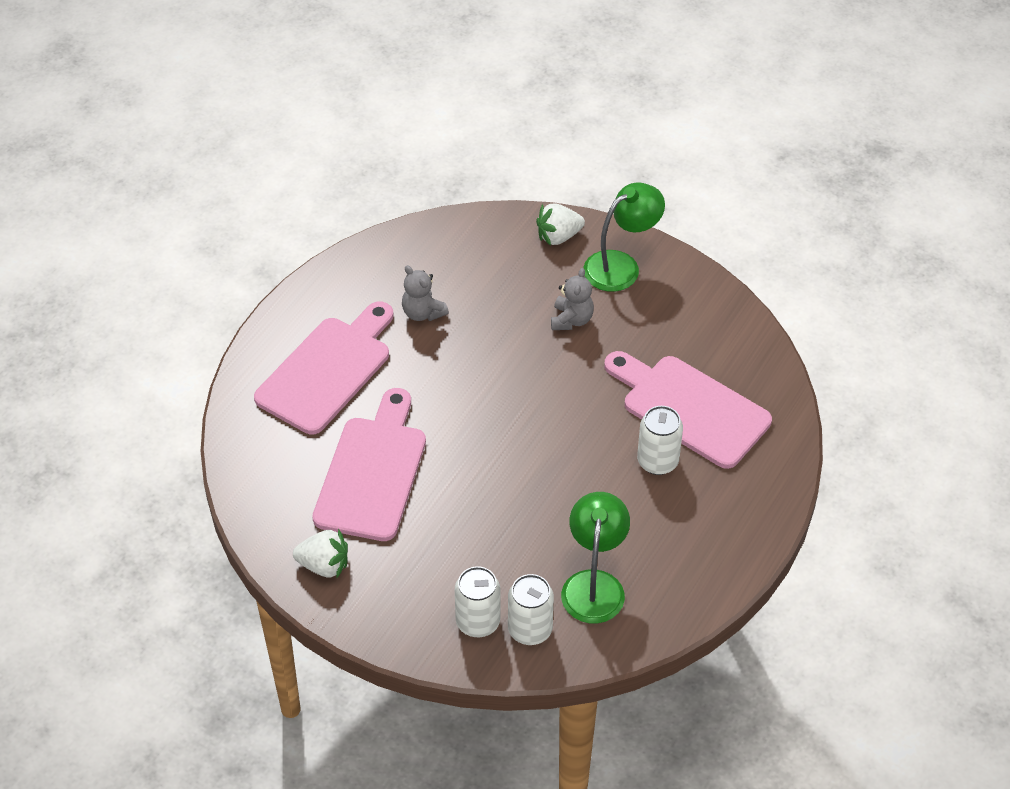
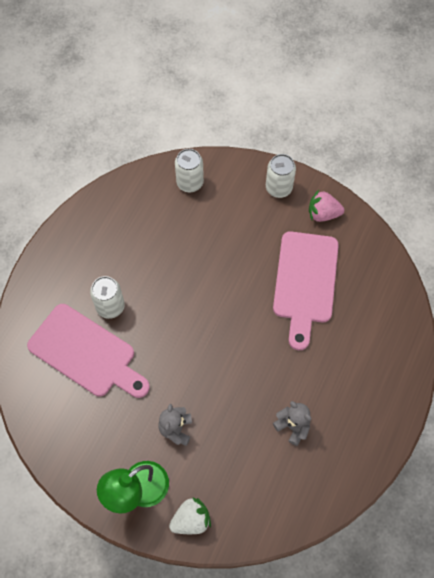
camera: 175 degrees right, 15 degrees up
(324, 565) = (323, 214): white strawberry -> pink strawberry
(328, 370) = (354, 365): pink cutting board -> none
(478, 622) = (222, 185): white can -> white can (278, 188)
(594, 584) = (151, 214): green lamp -> none

